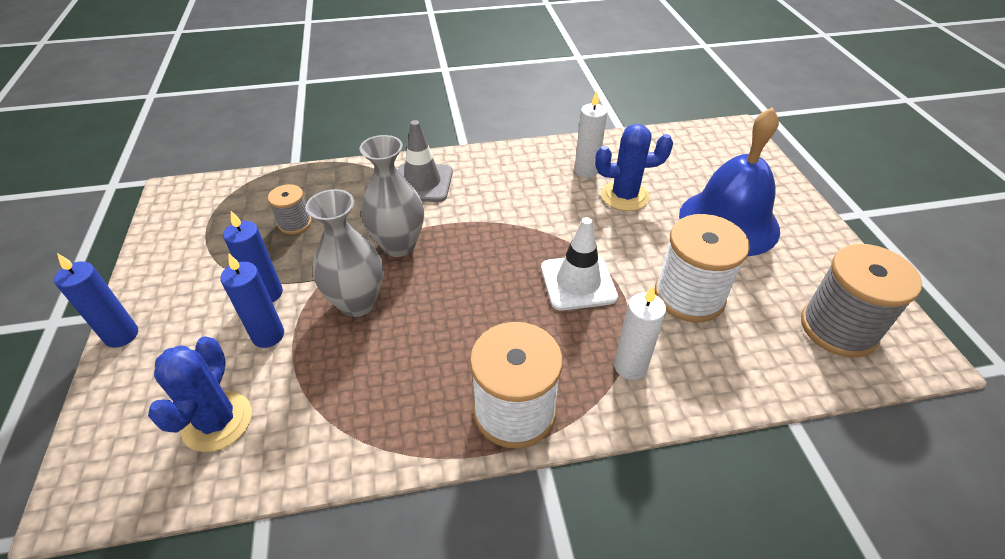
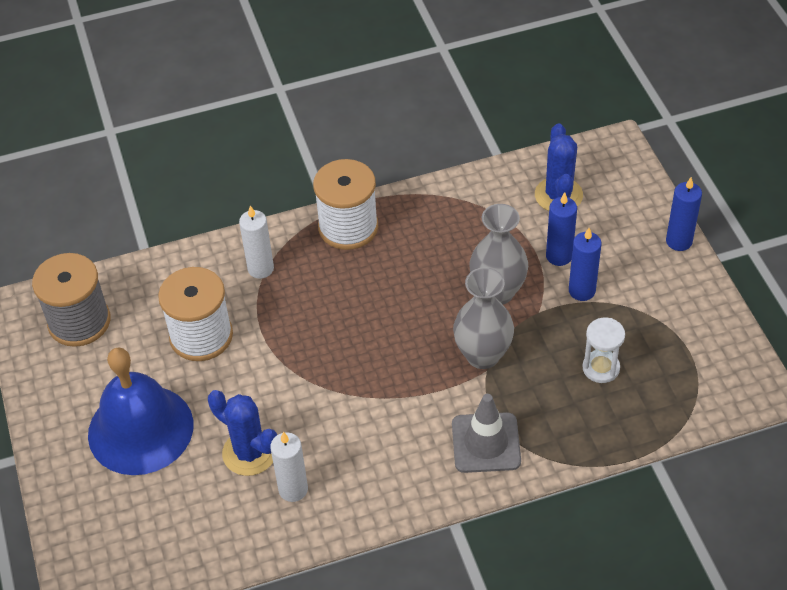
camera: 175 degrees right, 5 degrees up
(295, 223) = (601, 368): grey spool -> white hourglass
(578, 282) = (302, 337): white traffic cone -> none
(624, 196) = (249, 453): blue cactus -> blue cactus turned 45 degrees clockwise

